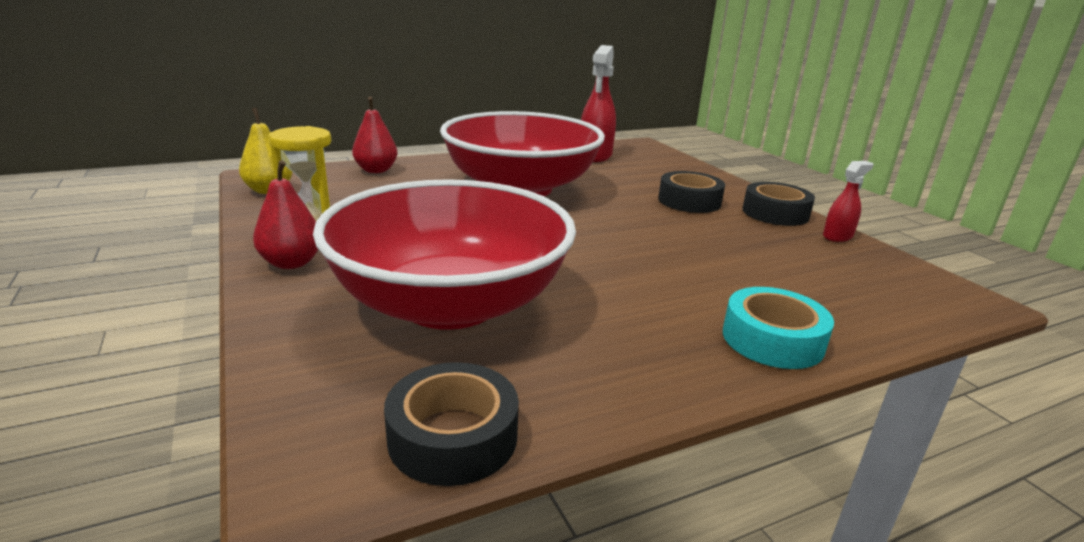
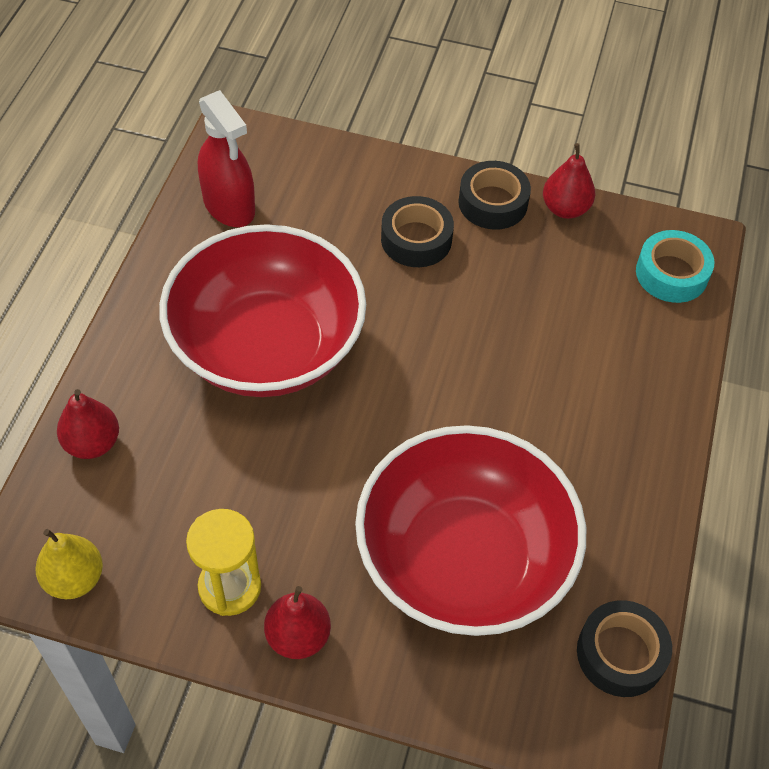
camera: 50 degrees left, 30 degrees up
(772, 340) = (654, 404): turquoise tape -> turquoise tape (671, 274)
(837, 236) = (565, 208): red spray bottle -> red pear

